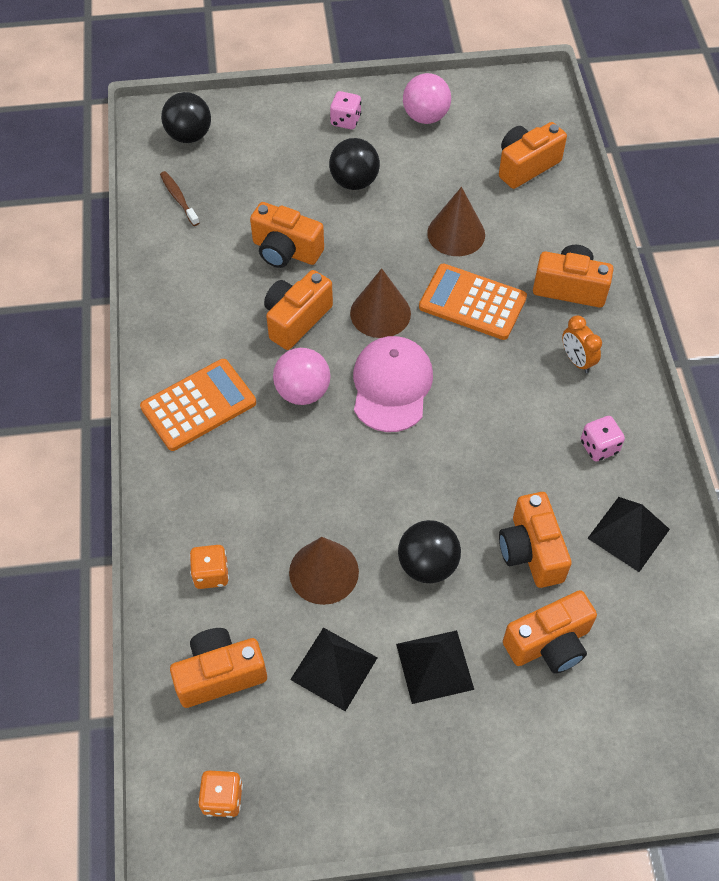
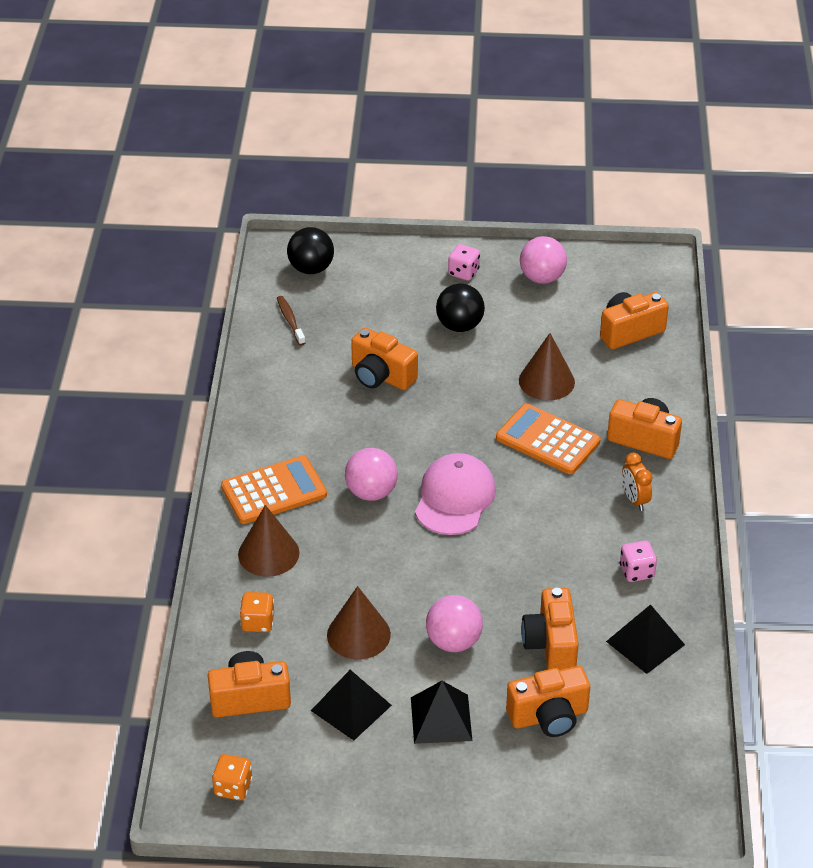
camera: 10 degrees right, 15 degrees down
(296, 319) = (378, 433): orange camera -> none
(380, 313) = (458, 438): brown cone -> brown cone (268, 553)
(427, 564) = (453, 642): black ball -> pink ball

